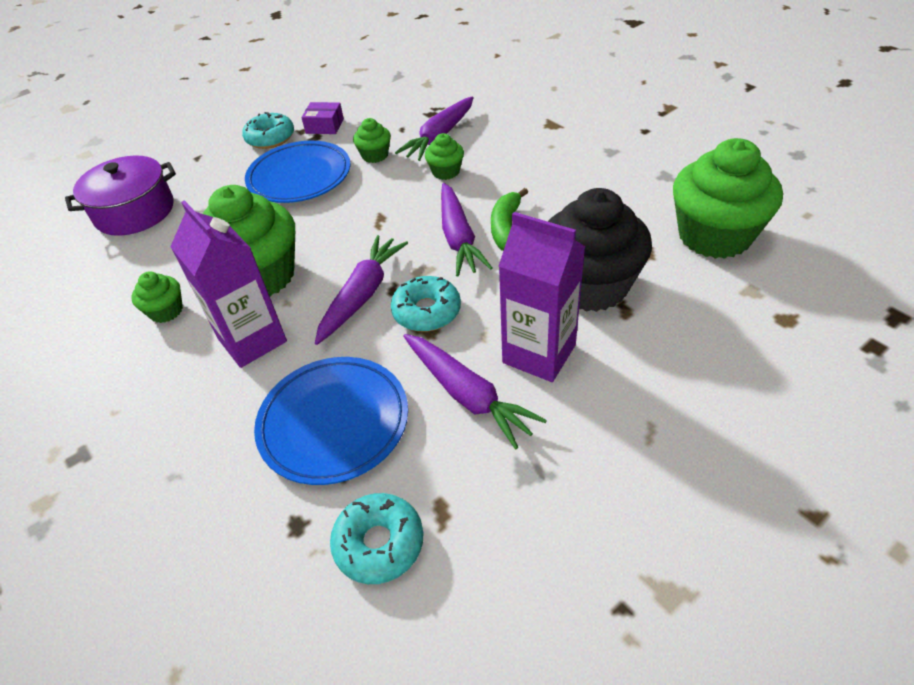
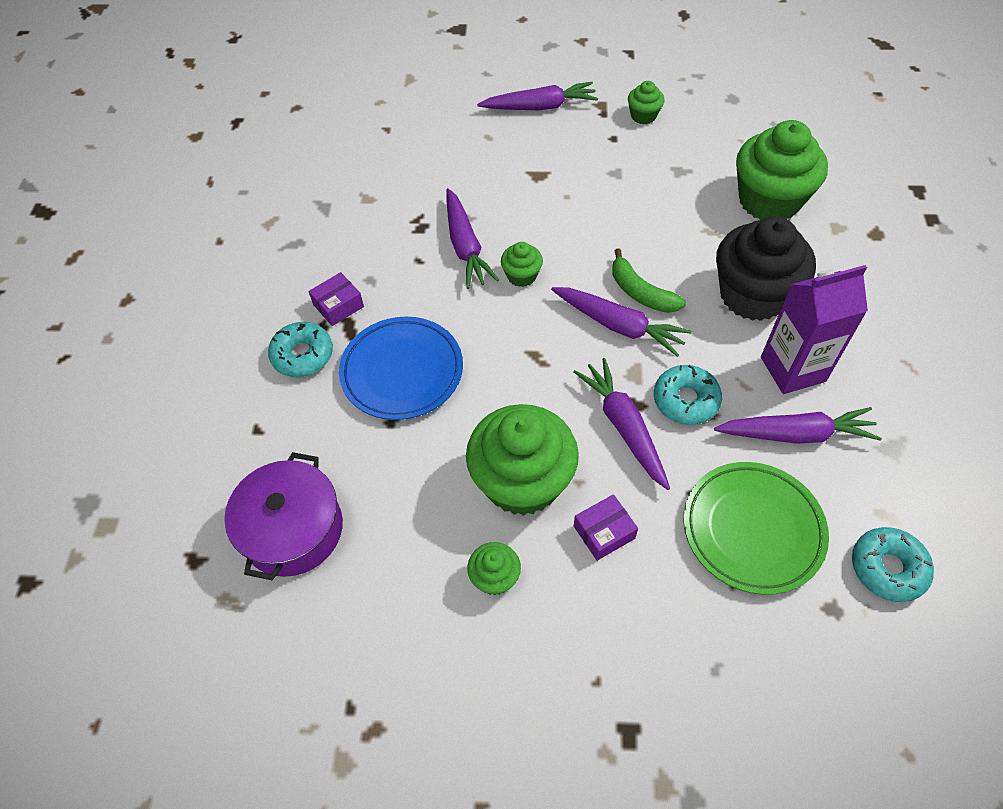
camera: 50 degrees left, 10 degrees up
(252, 340) = (604, 532): purple carton -> purple box
(334, 423) = (752, 529): blue plate -> green plate
(375, 155) = (437, 302): green cupcake -> green cupcake (643, 116)
(619, 88) = (540, 107): none -> purple carrot

